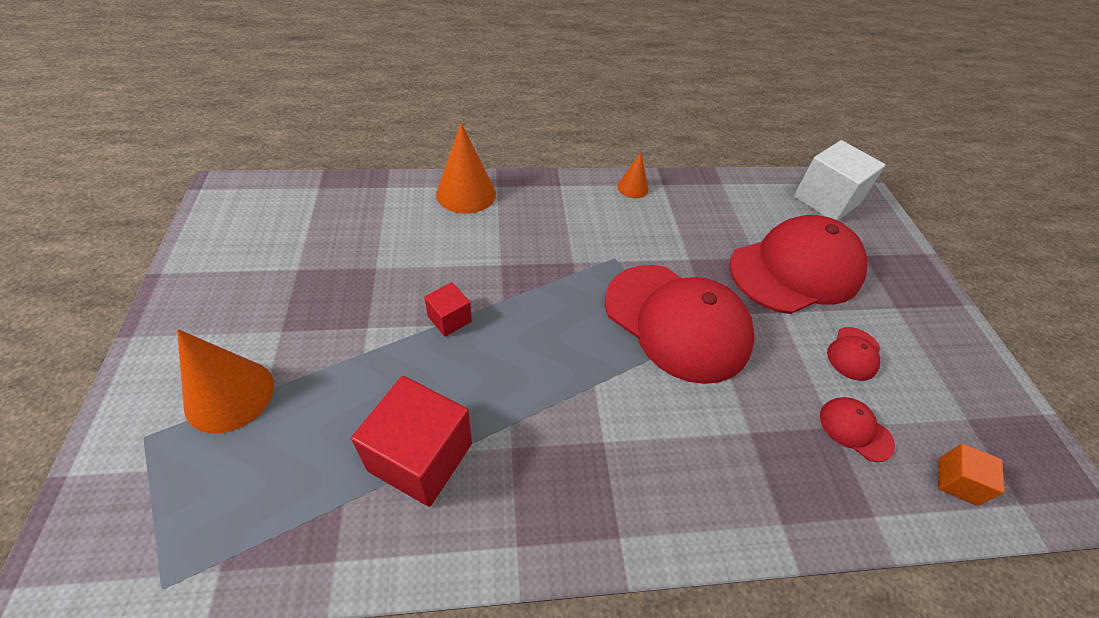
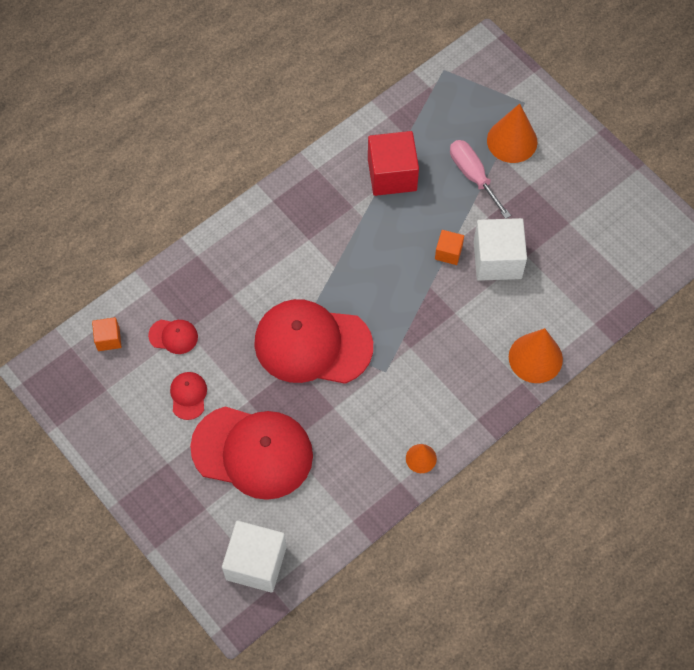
camera: 150 degrees right, 15 degrees up
(327, 384) = (473, 176): none -> pink screwdriver
(408, 281) = (497, 260): none -> white cube
(449, 319) = (448, 252): red cube -> orange cube
(795, 269) = (252, 452): red cap -> red cap turned 105 degrees counterclockwise

